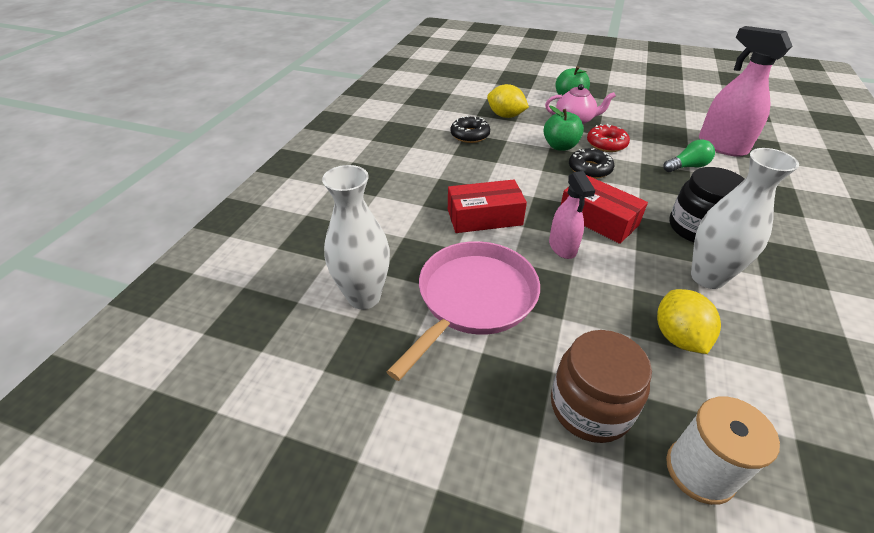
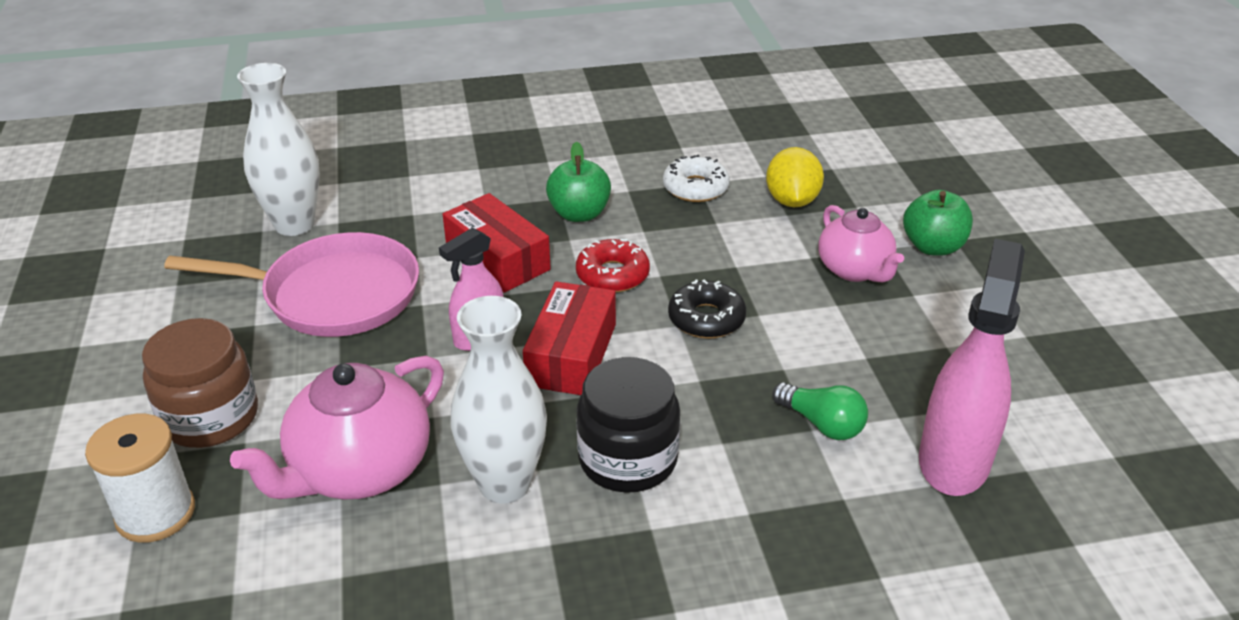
camera: 60 degrees right, 5 degrees down
(470, 135) = (695, 188): black donut -> white donut
(560, 146) = (749, 275): green apple -> green apple (579, 214)
(606, 144) = (808, 320): red donut -> red donut (612, 275)
(678, 337) = (359, 470): yellow lemon -> pink teapot

